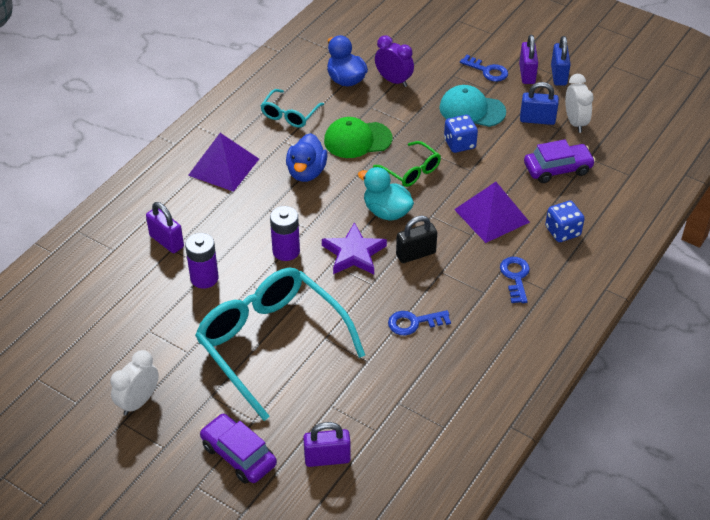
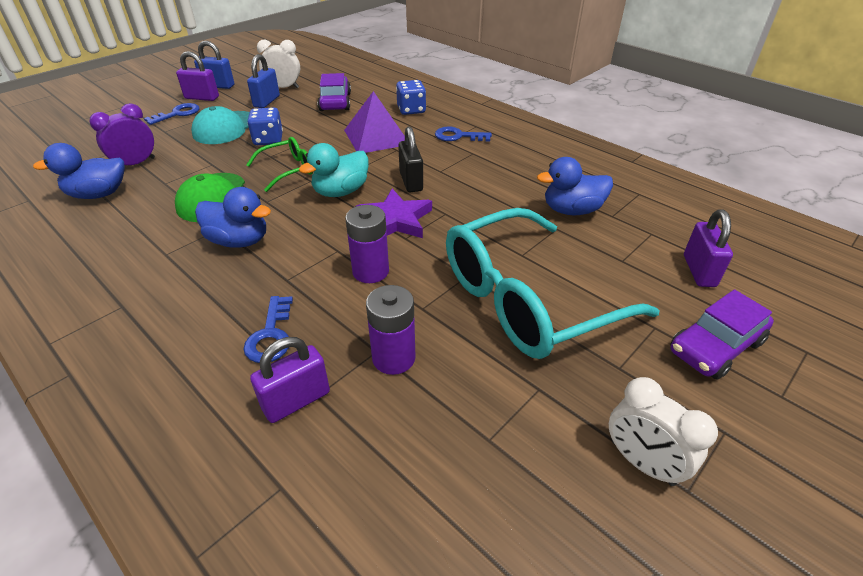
camera: 80 degrees left, 5 degrees down
(223, 167) = (171, 318): purple pyramid -> none
(290, 114) = (118, 244): turquoise glasses -> none
(399, 372) = (571, 210): none -> blue duck
(414, 323) = (506, 194): blue key -> blue key (271, 335)

